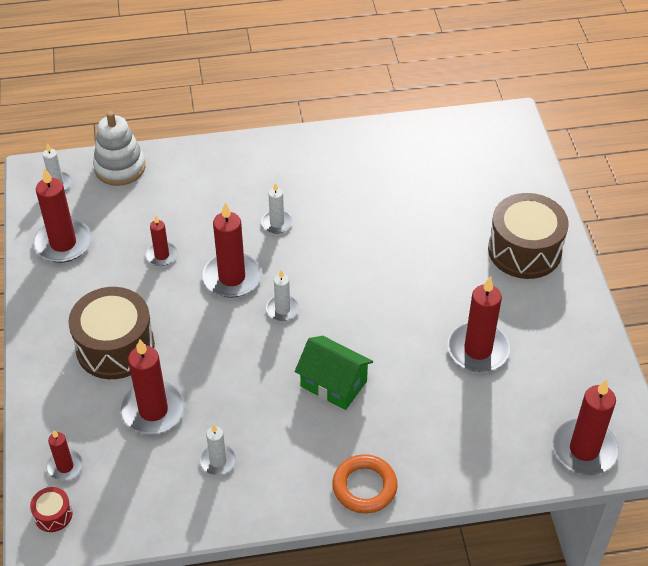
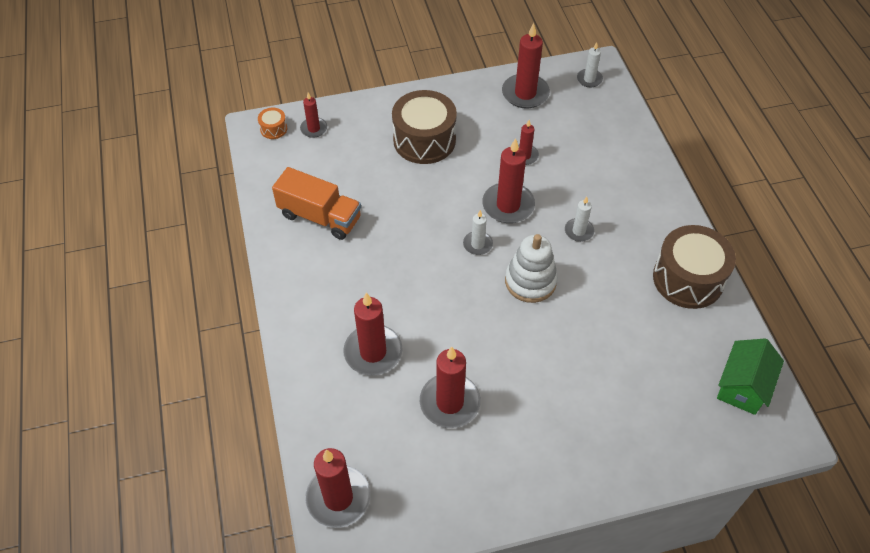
camera: 85 degrees right, 5 degrees up
(53, 515) = (273, 129): red drum -> orange drum
(120, 167) = (619, 115): white stacking toy -> white stacking toy (530, 281)
(153, 410) = (365, 171): red candle -> red candle (373, 352)
(218, 461) = (320, 216): white candle -> orange truck
(333, 384) = (400, 288): green house -> green house (742, 386)
(364, 487) = (296, 317): orange ring -> none
(524, 250) = (587, 447): brown drum -> brown drum (688, 279)

